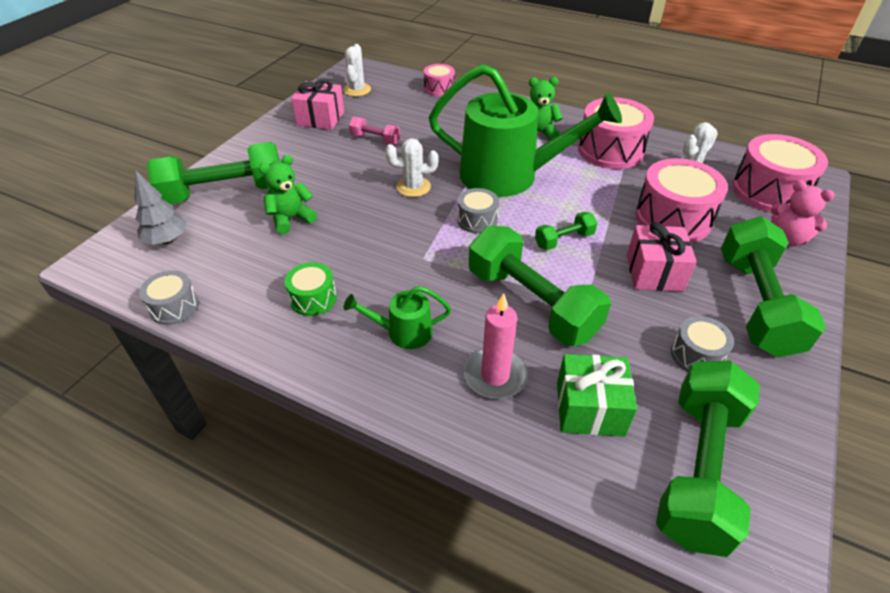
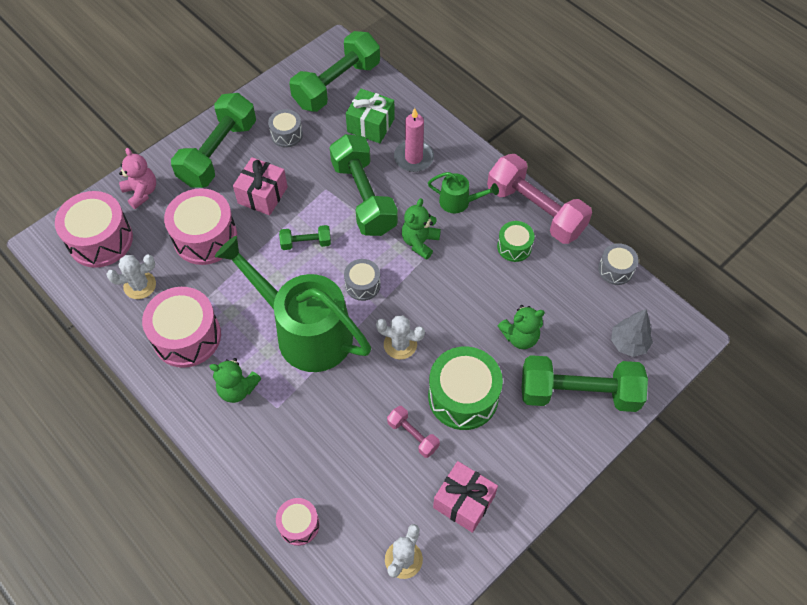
camera: 160 degrees left, 15 degrees up
(291, 350) = (535, 210): none -> pink dumbbell
(339, 168) = (463, 396): none -> green drum
(434, 273) = (420, 242): none -> green teddy bear

